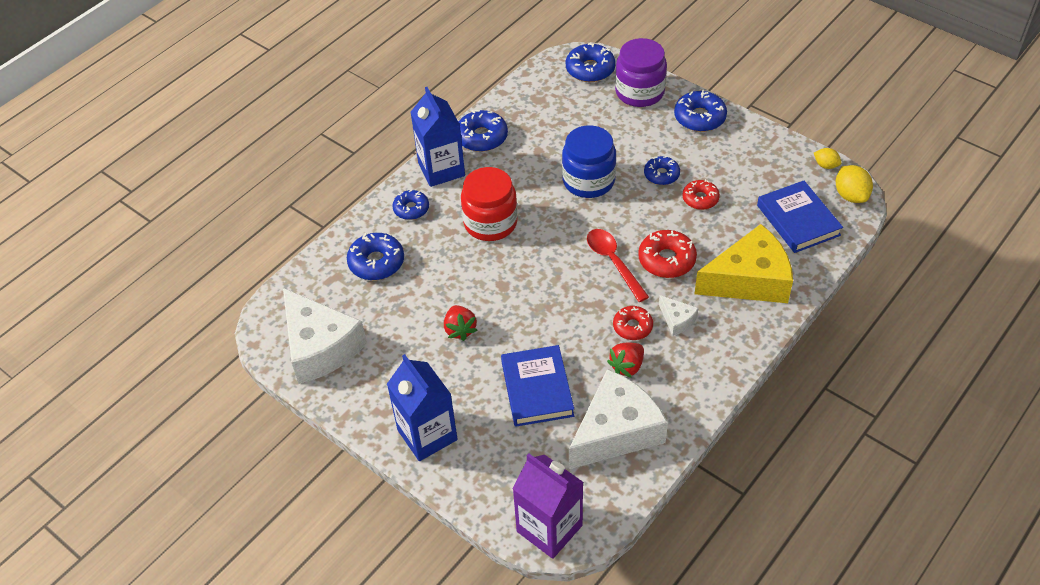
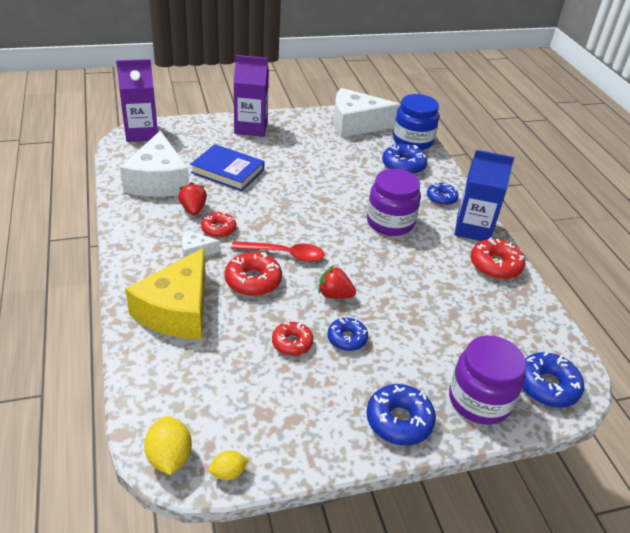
camera: 120 degrees right, 10 degrees down
(427, 435) = (251, 128): blue carton -> purple carton
(460, 330) = (309, 168): red strawberry -> red strawberry (334, 295)
(482, 137) = (495, 265): blue donut -> red donut
(490, 223) = (390, 222): red jar -> purple jar
(588, 181) = (384, 292): blue jar -> blue jar (412, 141)
(798, 220) = (192, 389): blue book -> none
(850, 195) = (169, 457): yellow lemon -> yellow lemon turned 60 degrees clockwise

